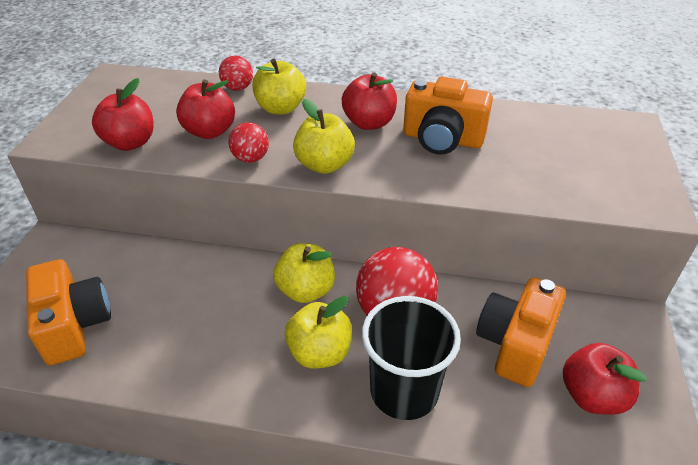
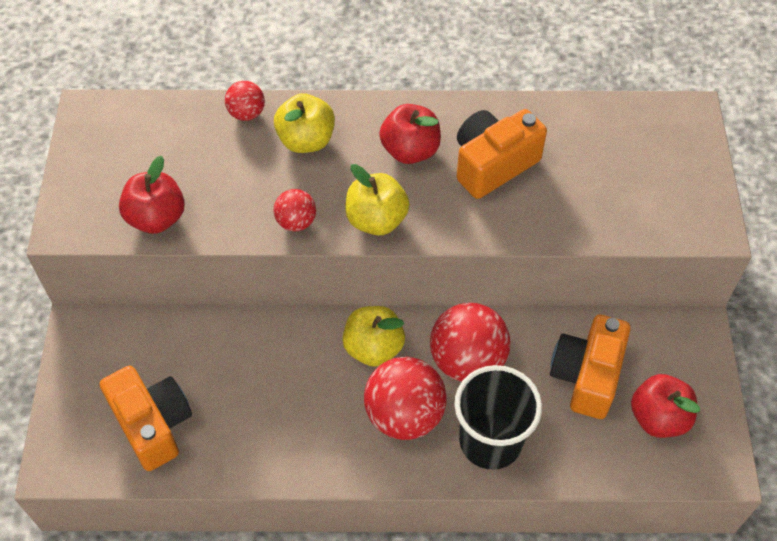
camera: 10 degrees left, 15 degrees up
(210, 131) = (238, 188): red apple -> none
(320, 353) = (404, 415): yellow apple -> red ball
(442, 139) = (493, 164): orange camera -> orange camera turned 135 degrees clockwise

